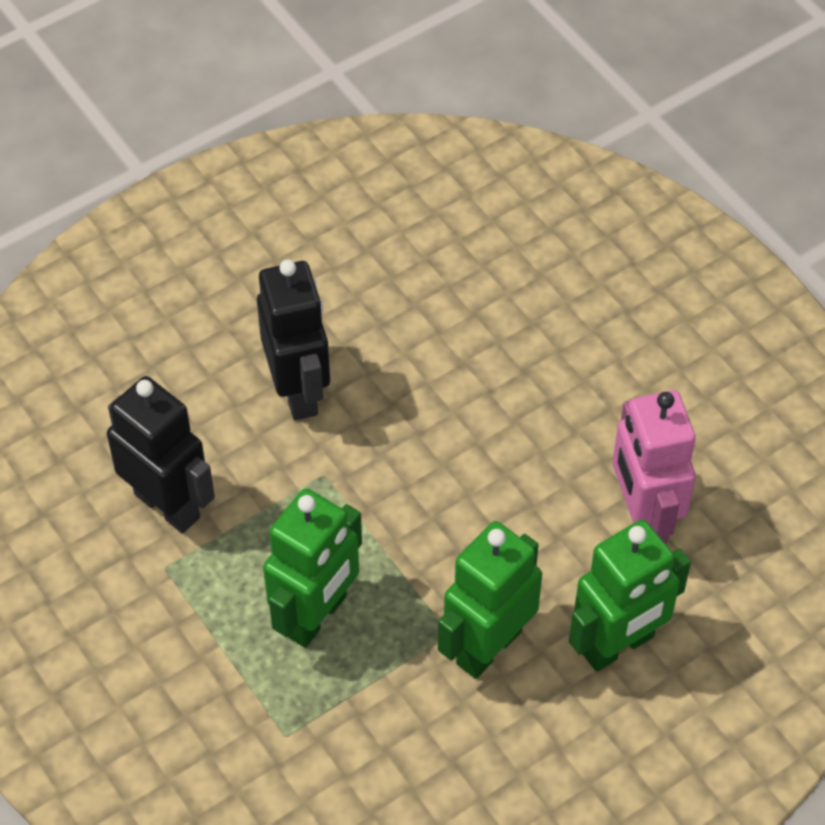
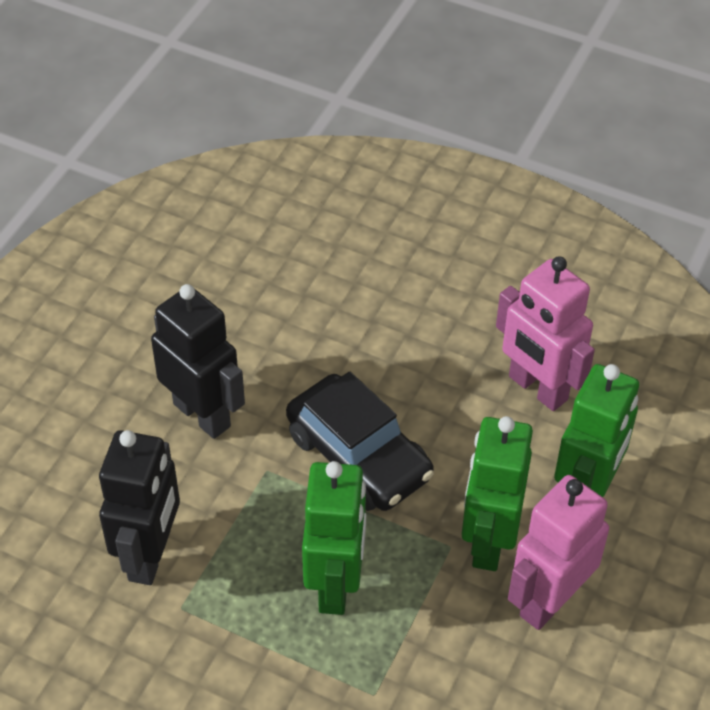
camera: 30 degrees left, 5 degrees down
(168, 505) = (150, 555): black robot -> black robot turned 90 degrees clockwise
(419, 502) = (358, 456): none -> black car
(507, 732) = (548, 600): none -> pink robot

